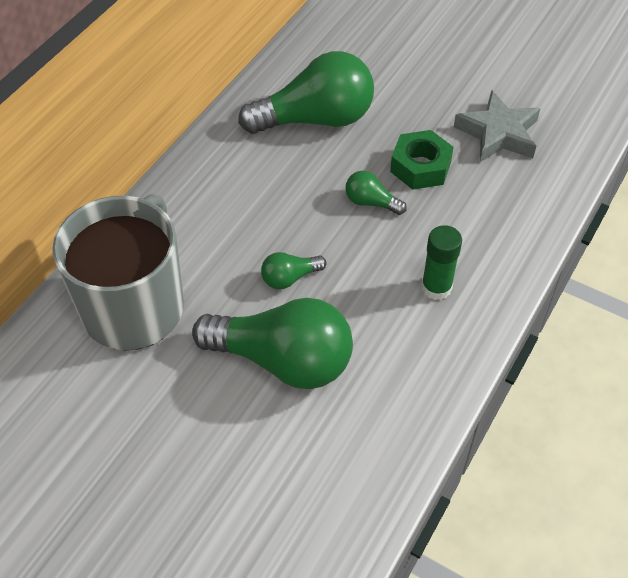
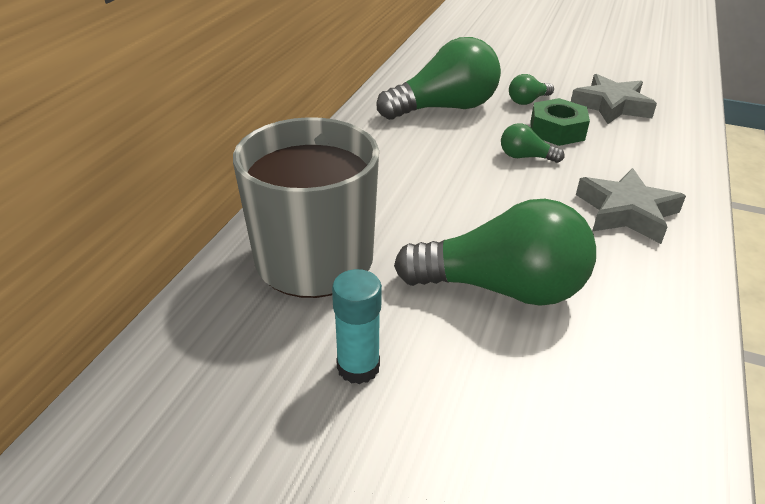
camera: 10 degrees left, 15 degrees down
(141, 421) = (358, 367): none -> turquoise glue stick
(289, 278) = (474, 218): green light bulb -> green light bulb (528, 101)
(436, 287) = (626, 212): green glue stick -> grey star

